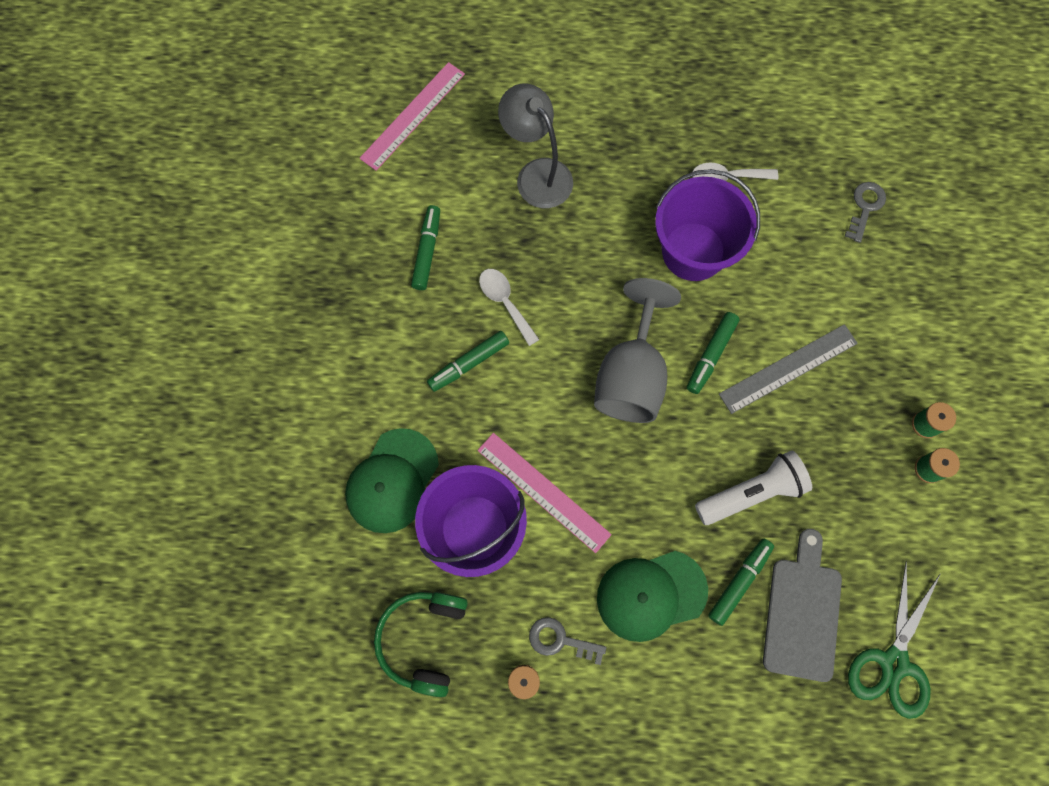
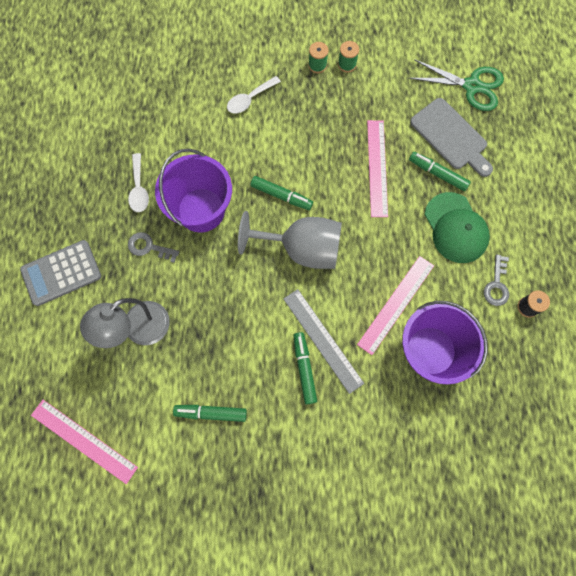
camera: 95 degrees left, 0 degrees up
(392, 481) = (404, 417): green cap -> none
(424, 639) = (514, 379): green headphones -> none
(468, 364) = (304, 368): green marker -> green marker turned 150 degrees counterclockwise
(505, 302) = (251, 345): white spoon -> white spoon (250, 99)
(616, 90) = (61, 273): none -> grey calculator
(751, 492) = (377, 167): white flashlight -> pink ruler
(788, 368) = (286, 146): grey ruler -> grey ruler (322, 340)
(802, 612) = (451, 136): grey cutting board -> grey cutting board turned 135 degrees counterclockwise
(865, 207) = (161, 98): grey key -> grey key (149, 247)

